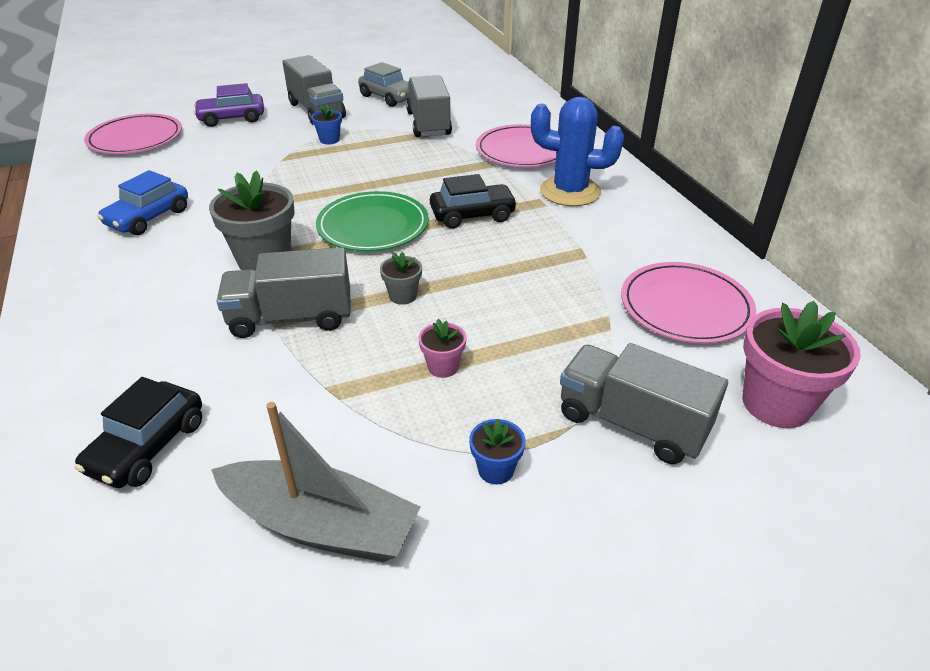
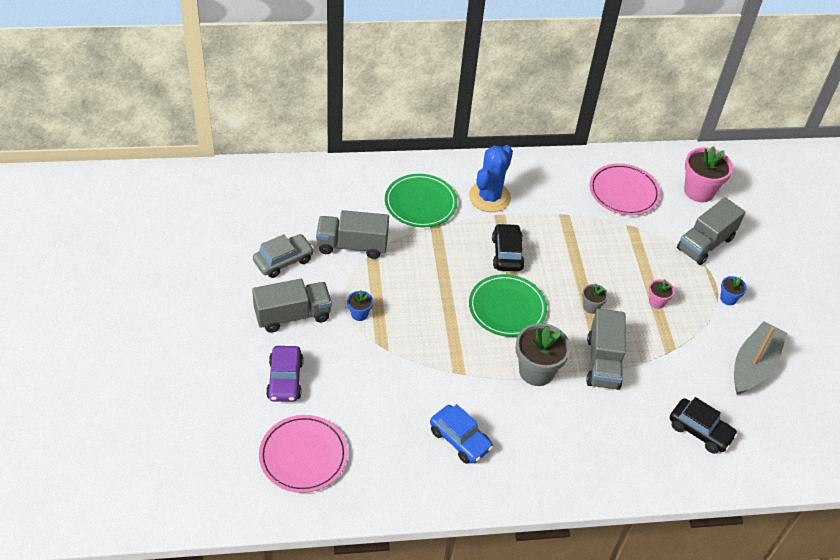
camera: 80 degrees left, 10 degrees up
(522, 150) = (420, 203): pink plate -> green plate

